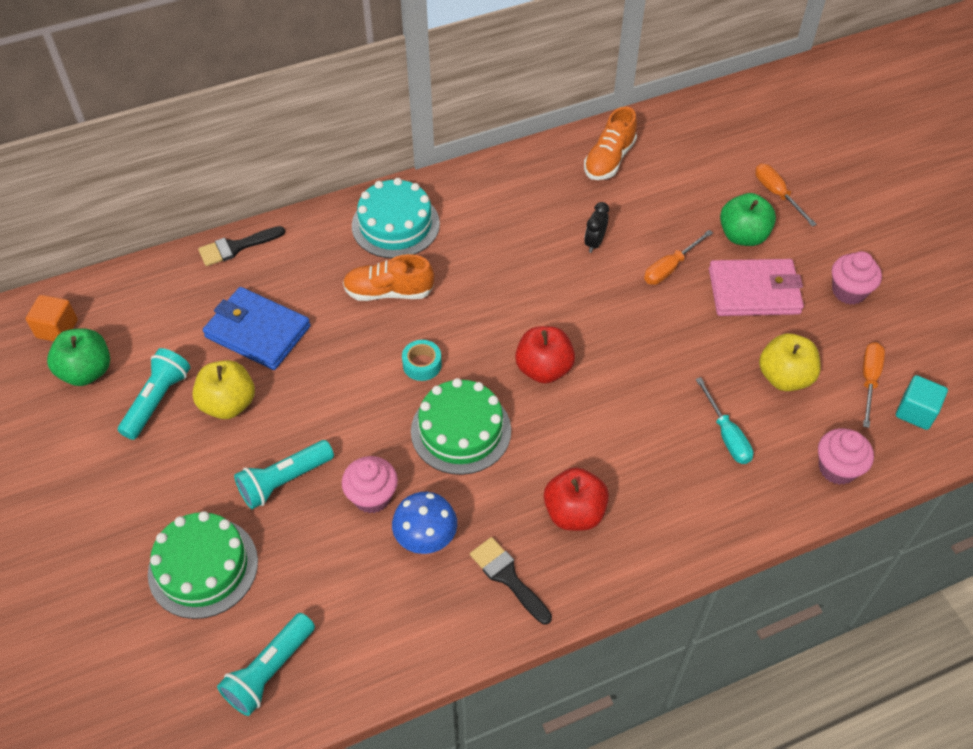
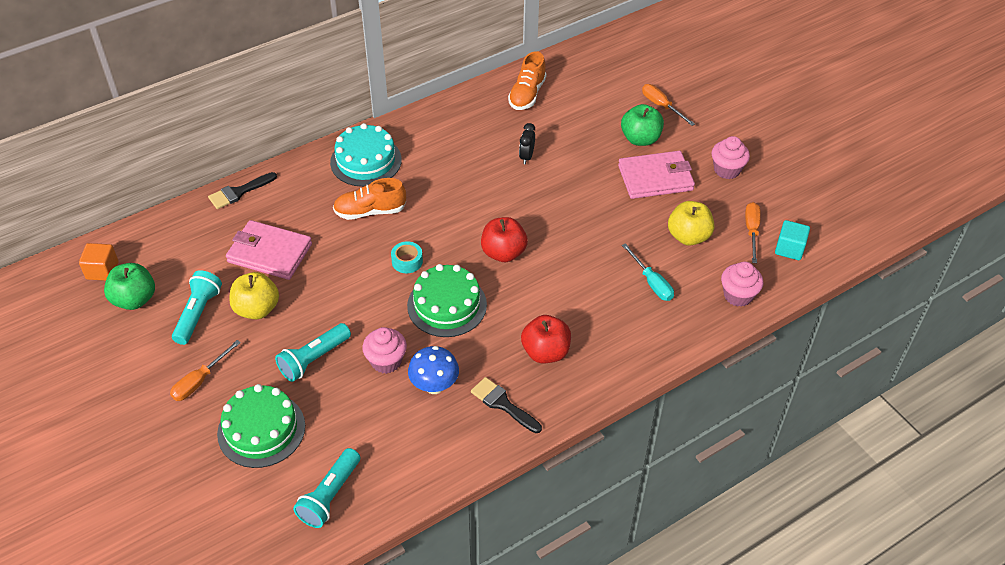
camera: 10 degrees left, 5 degrees down
(258, 332) = (270, 253): blue wallet -> pink wallet
(670, 267) = (588, 168): orange screwdriver -> orange screwdriver (199, 381)

